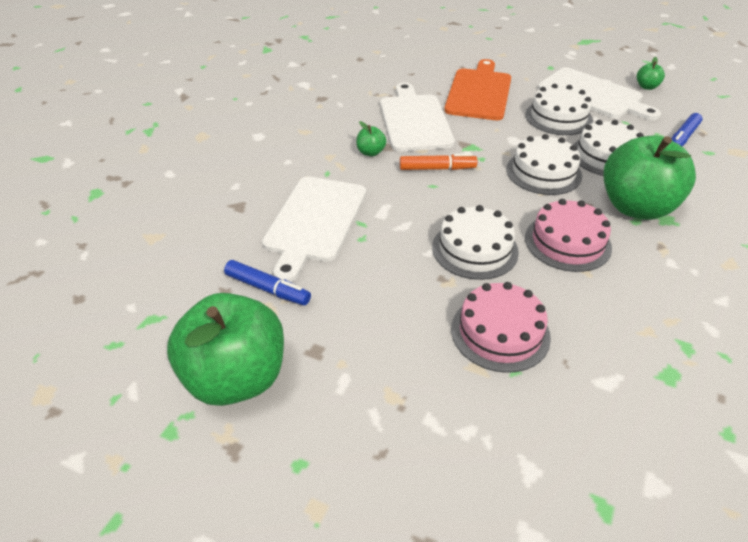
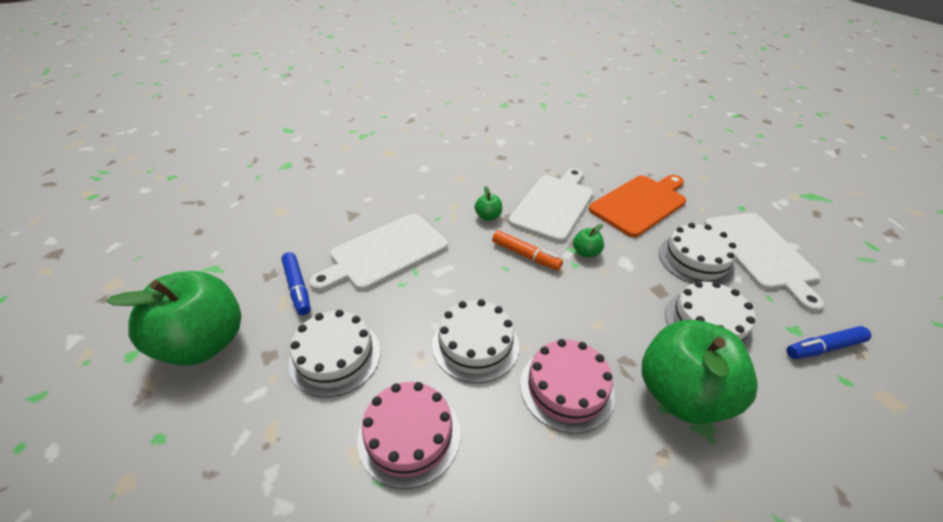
camera: 35 degrees right, 0 degrees up
(543, 172) = (620, 306): white cake -> white cake (335, 356)
(647, 87) = (839, 271): green apple -> green apple (586, 252)

